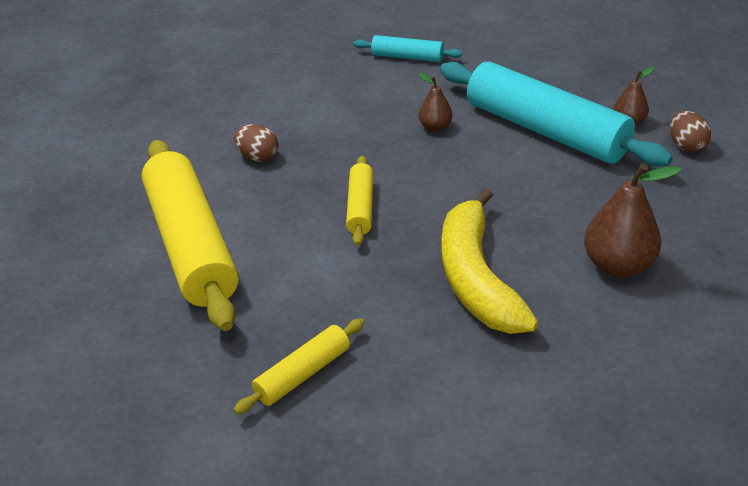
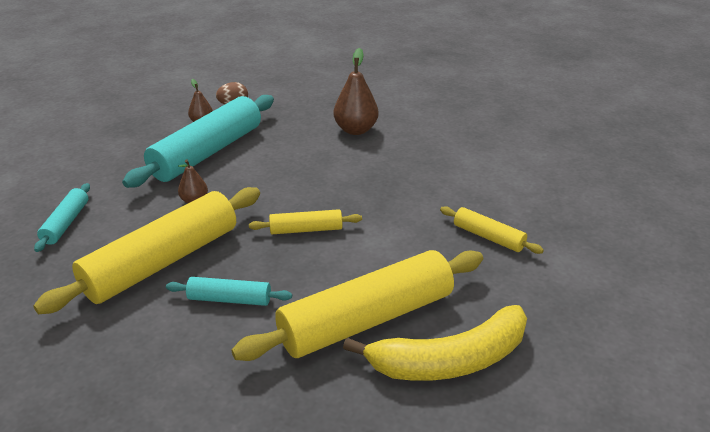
camera: 100 degrees left, 5 degrees down
(258, 157) = (230, 299): brown egg -> turquoise rolling pin
(329, 115) = (163, 261): none -> yellow rolling pin
(476, 278) = (378, 176): yellow banana -> yellow banana (450, 360)

